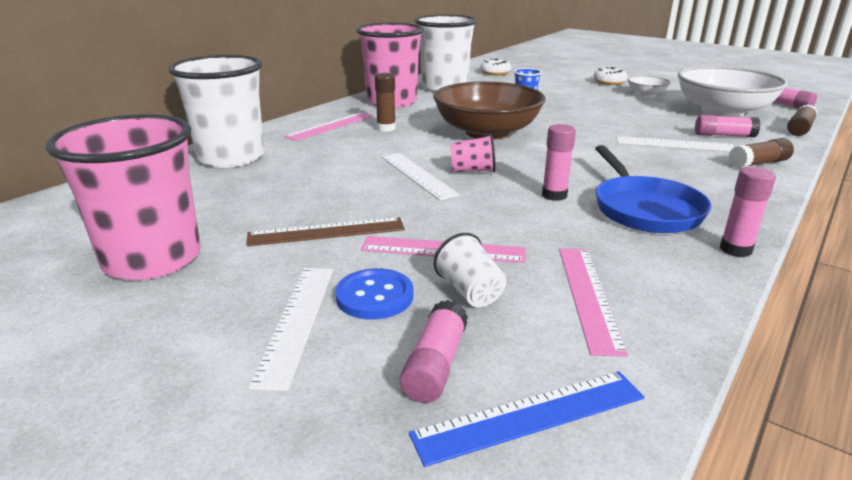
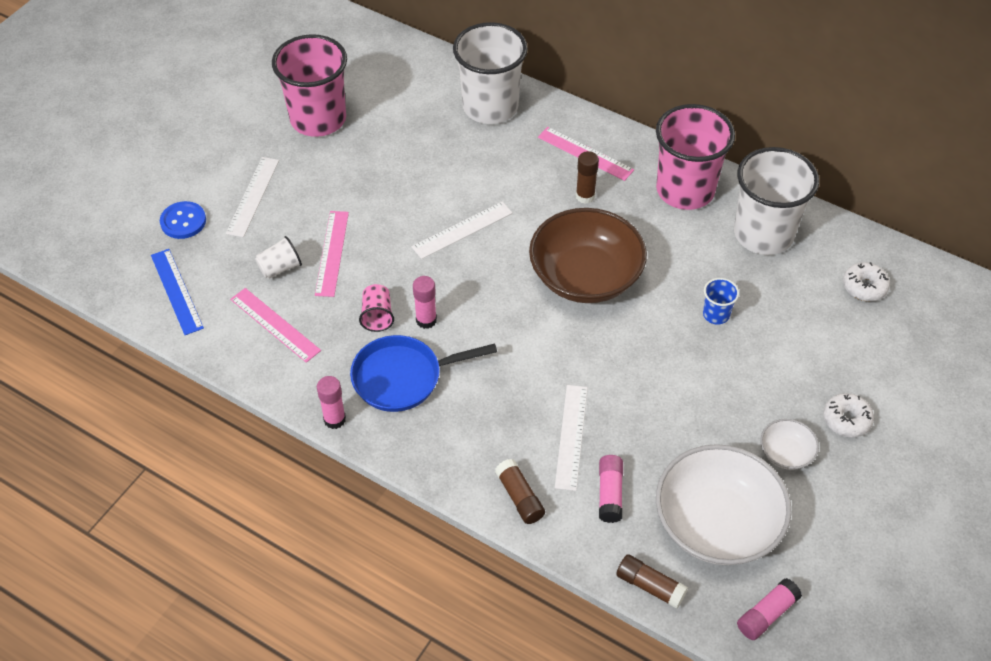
camera: 85 degrees right, 25 degrees up
(296, 321) = (252, 196): white ruler -> white ruler turned 75 degrees counterclockwise
(326, 232) = (356, 190): brown ruler -> none
(374, 296) = (276, 225): blue button -> blue button (183, 221)
(435, 365) = (214, 255): pink glue stick -> none
(473, 171) = (476, 266): pink cup -> pink cup (377, 316)
(589, 296) = (275, 325): pink ruler -> pink ruler turned 45 degrees clockwise

